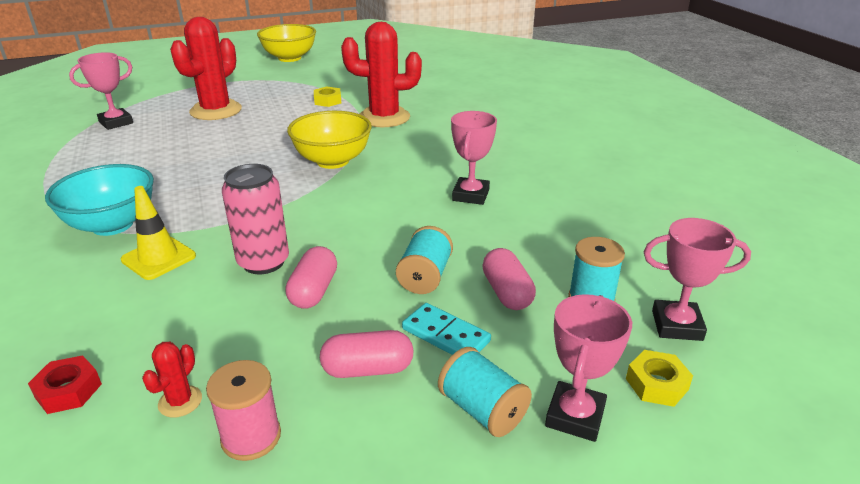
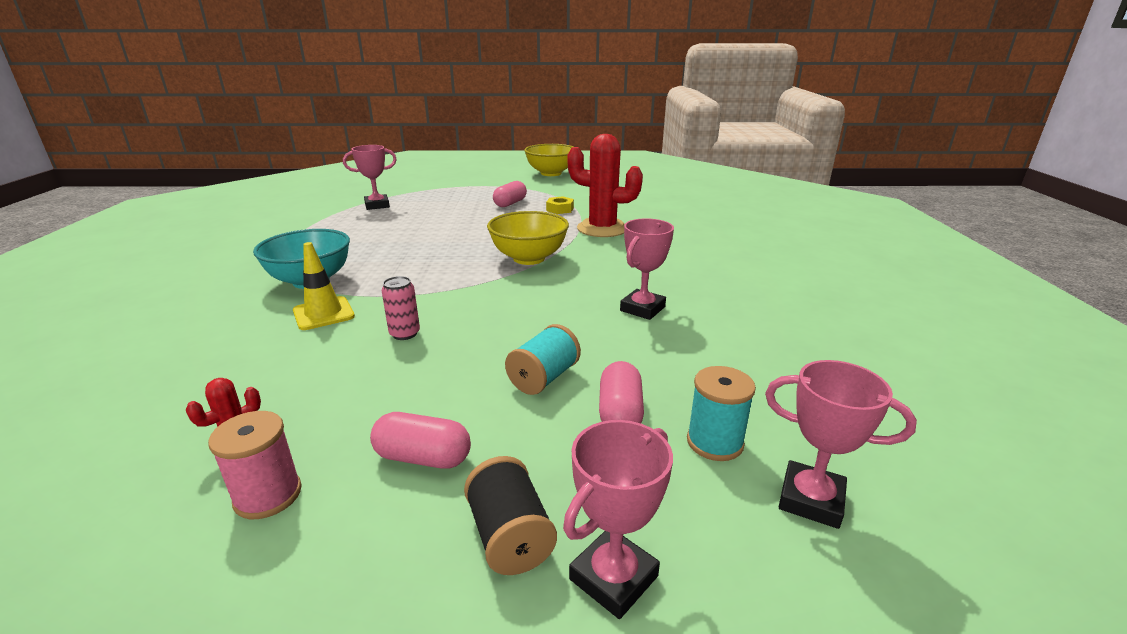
camera: 20 degrees right, 5 degrees down
(68, 391) = (165, 409): red nut -> none
(216, 111) = (460, 206): red cactus -> none
(263, 262) = (404, 334): pink can -> pink can, size x0.59
(314, 291) = (429, 369): pink capsule -> pink capsule (510, 203)
(446, 335) = (525, 442): turquoise domino -> none
(482, 410) = (510, 536): turquoise spool -> black spool
(656, 384) = (743, 568): yellow nut -> none

